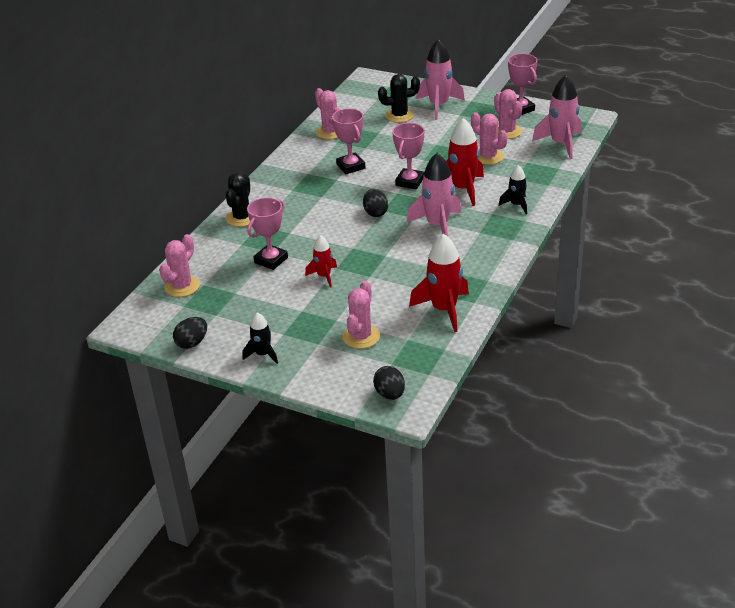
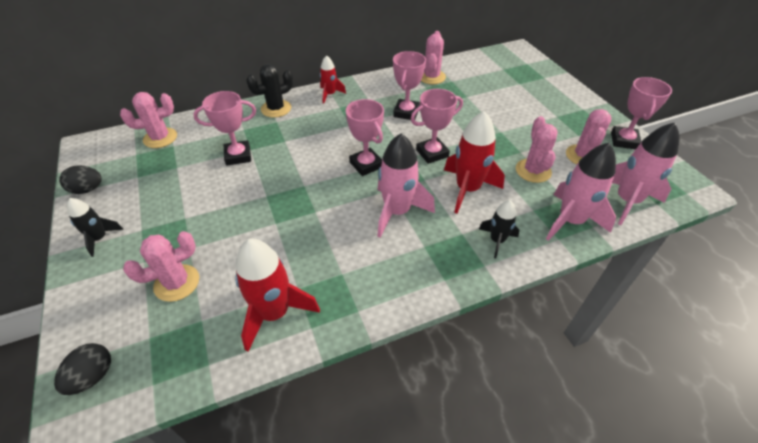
camera: 40 degrees right, 10 degrees up
(324, 276) = (246, 197): red rocket -> red rocket (330, 94)
(375, 213) = (366, 165): black egg -> pink trophy
(399, 115) = (503, 91): black cactus -> none
(439, 105) = (548, 99): pink rocket -> pink rocket (570, 221)

